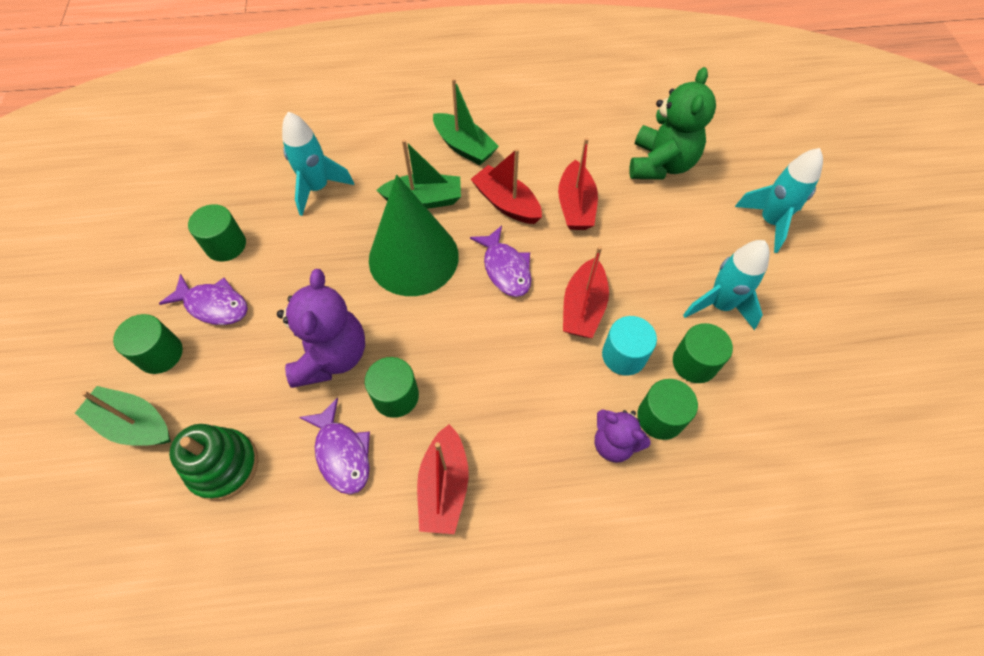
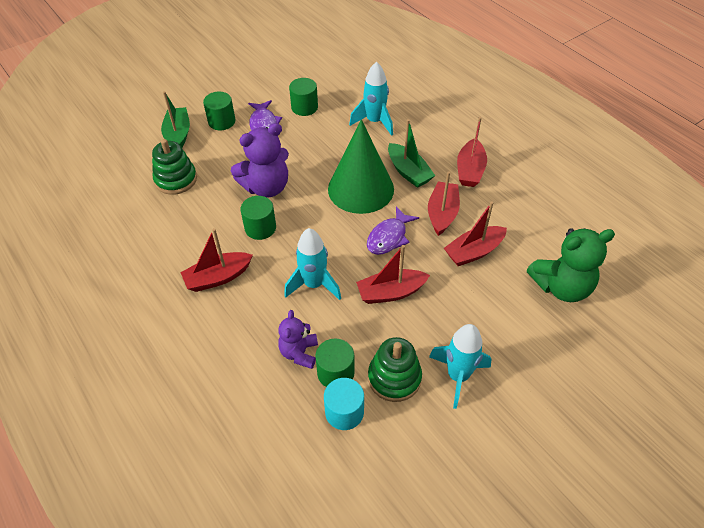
camera: 60 degrees right, 10 degrees down
(342, 453) = (211, 222): purple fish -> none
(464, 147) = (470, 170): green boat -> red boat
(624, 355) = (369, 332): turquoise cylinder -> turquoise cylinder (344, 412)
(694, 363) = (394, 378): green cylinder -> green stacking toy
(769, 222) = (571, 384): turquoise rocket -> turquoise rocket (314, 284)

